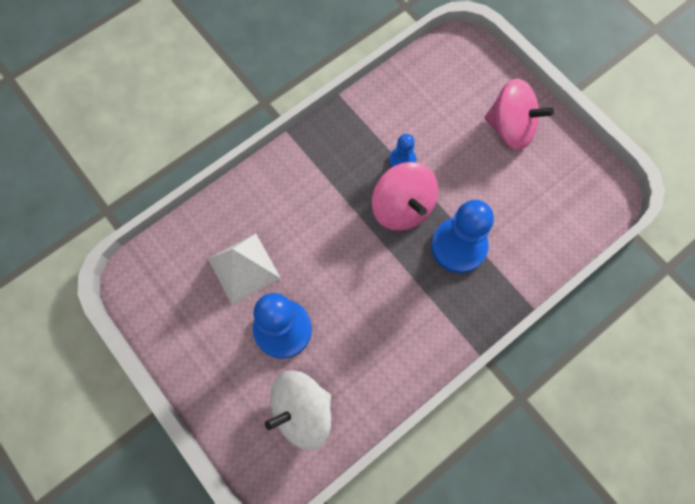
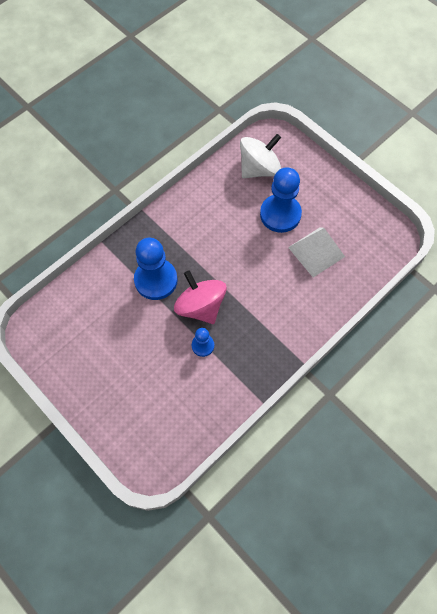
camera: 175 degrees right, 5 degrees down
(510, 128) = (109, 383): pink spinning top -> none

